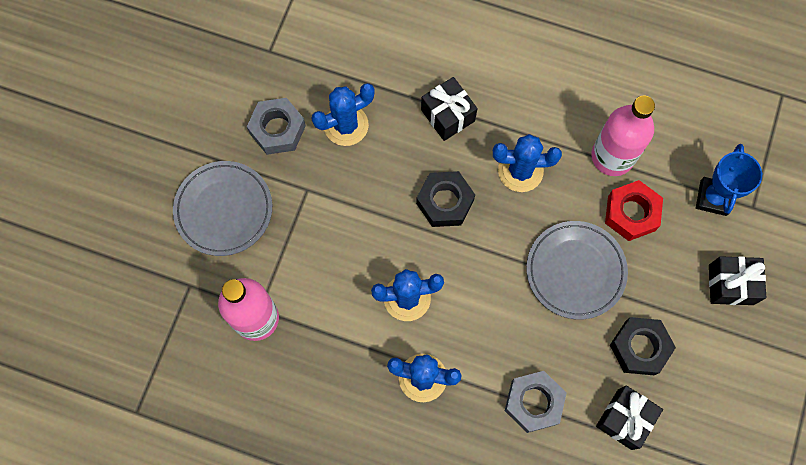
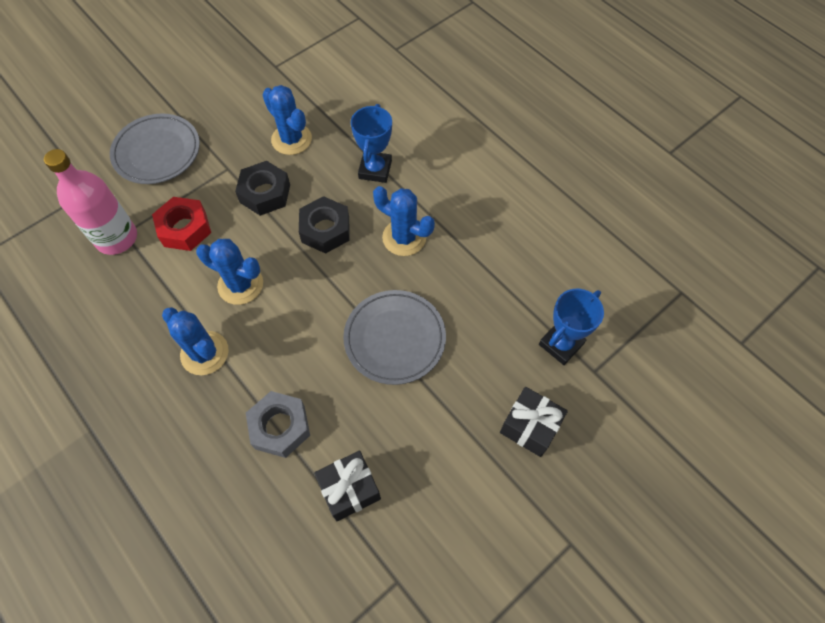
camera: 30 degrees right, 10 degrees down
(277, 129) = (239, 118): grey nut -> none
(346, 125) = (291, 139): blue cactus -> blue cactus turned 45 degrees clockwise
(448, 115) = (375, 169): black gift -> blue trophy
(612, 156) = (491, 265): pink bottle -> none
(631, 213) = (476, 318): red nut -> red nut (185, 228)
(639, 347) = (407, 434): black nut -> black nut (265, 193)

